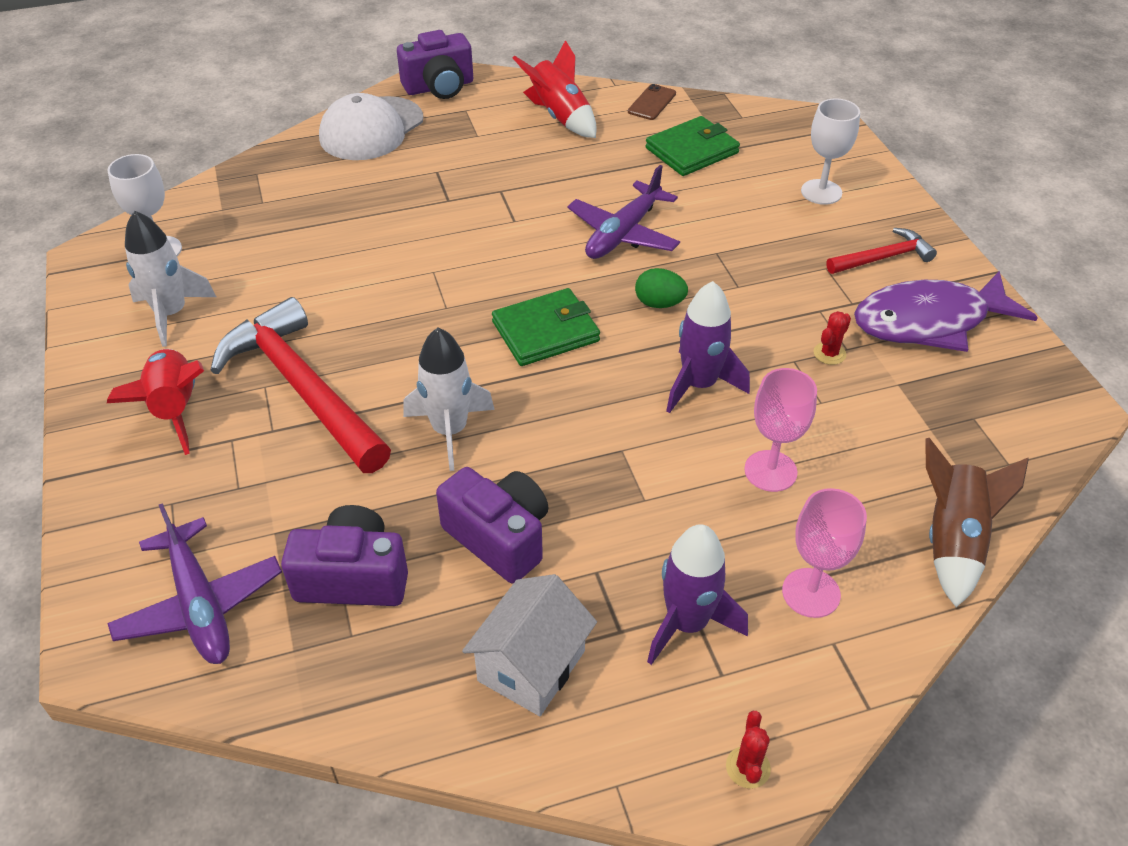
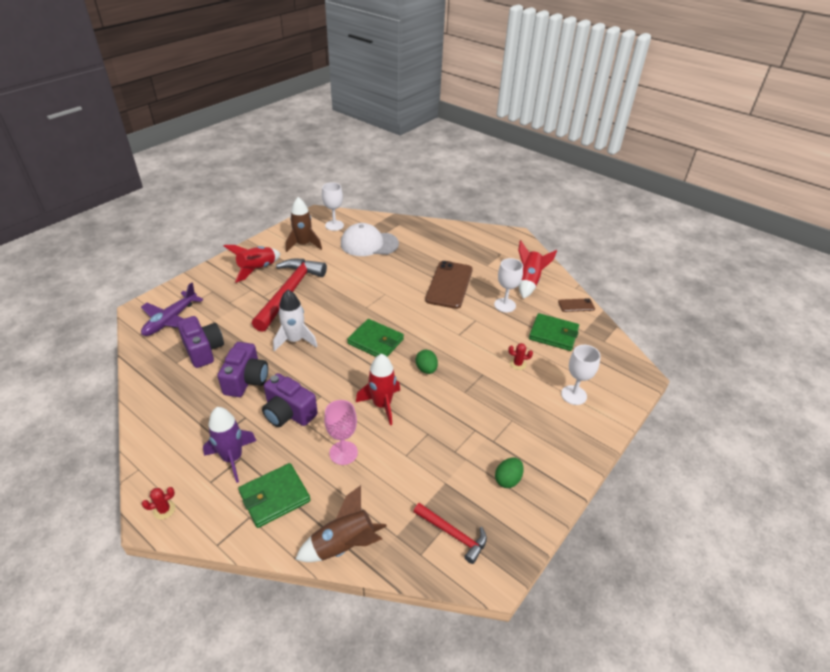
camera: 55 degrees right, 5 degrees down
(171, 314) = (303, 245): white rocket -> brown rocket
(371, 129) = (457, 236): white cap -> white cap (369, 244)
(439, 87) = (508, 240): purple camera -> purple camera (288, 413)
(485, 193) = (449, 285): none -> brown phone
(531, 666) = (185, 418): white house -> none
(589, 162) = (505, 305): none -> white goblet
(623, 234) = (464, 337): purple plane -> none
(699, 385) = (382, 405): purple rocket -> red rocket
(811, 593) = (275, 497): pink goblet -> green wallet
(829, 353) = (444, 445): red cactus -> red cactus (517, 364)
(883, 258) = (543, 441): red hammer -> red hammer (453, 534)
(929, 321) = (507, 479): purple fish -> green egg

